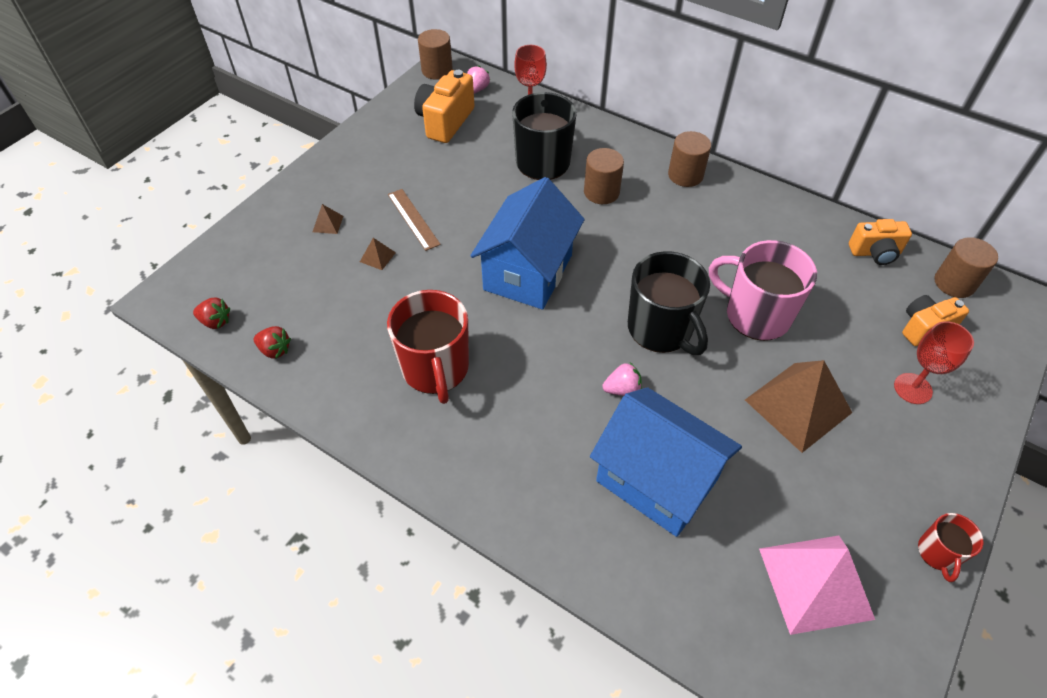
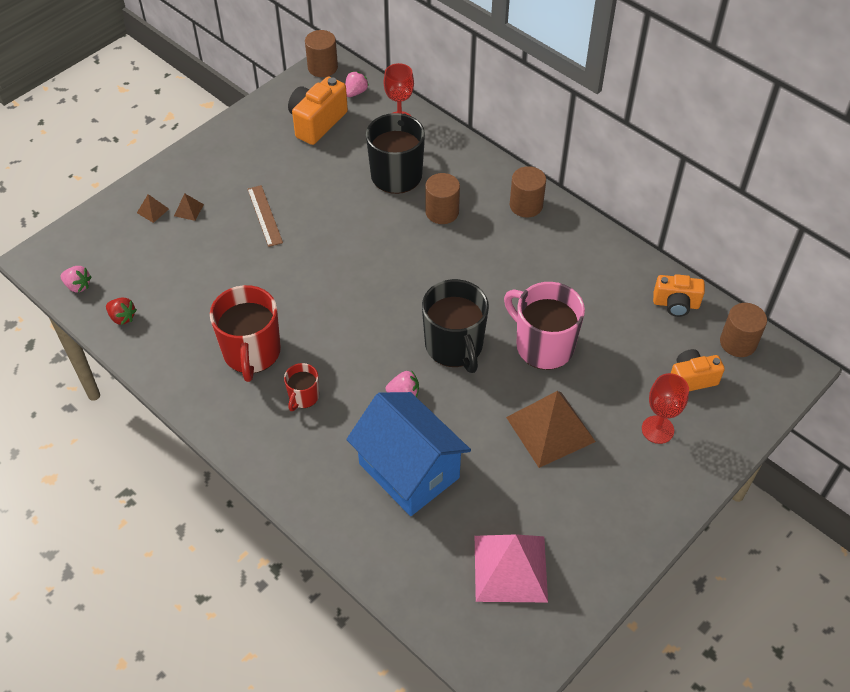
camera: 10 degrees right, 0 degrees up
(216, 321) = (78, 286): red strawberry -> pink strawberry
(377, 257) = (225, 247): brown pyramid -> brown pyramid (152, 211)
(528, 272) = (353, 279): blue house -> none
(938, 553) = (620, 563): red mug -> red mug (303, 397)

